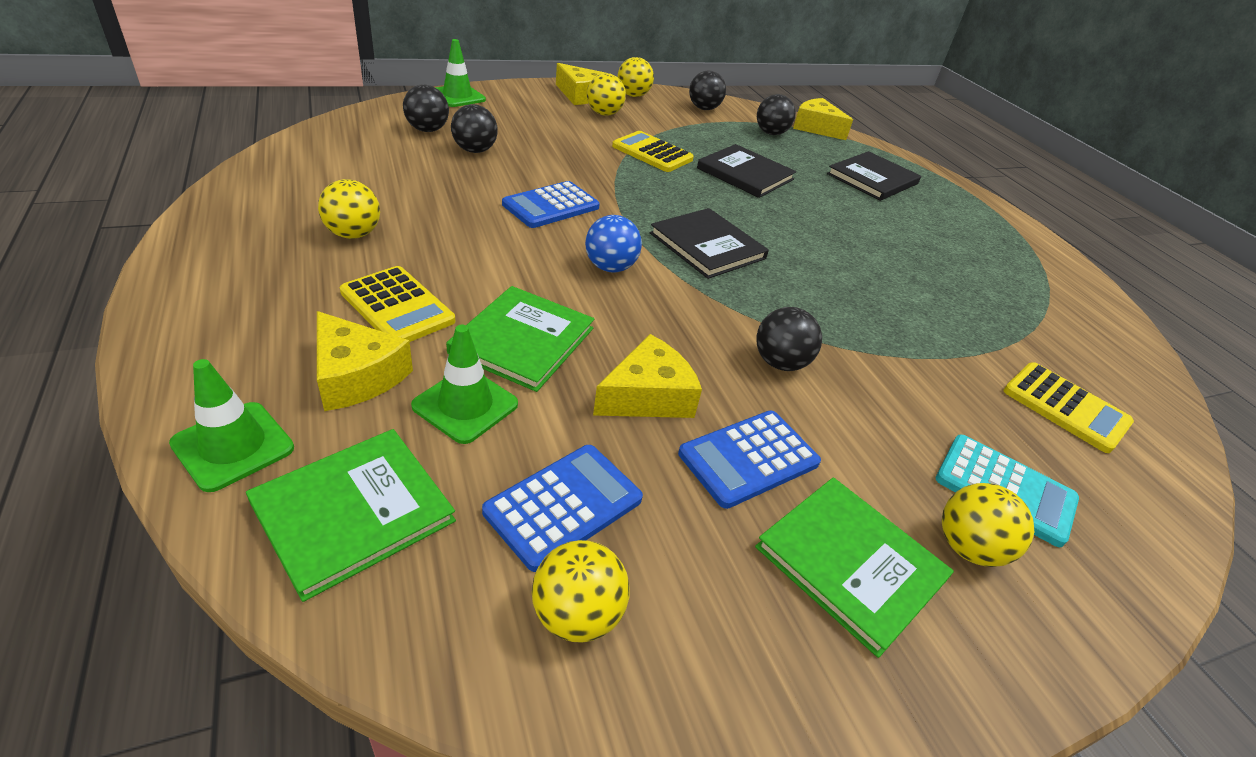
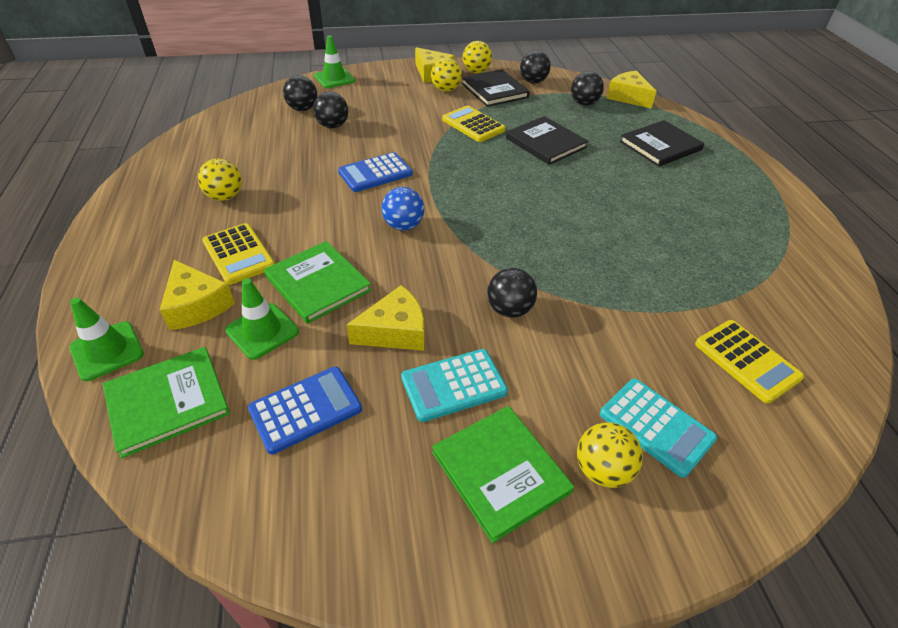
camera: 15 degrees right, 5 degrees up
(523, 340) = (318, 283): green book -> green book turned 75 degrees counterclockwise
(577, 614) = (289, 486): yellow ball -> none
(707, 246) = (488, 208): black book -> black book (494, 90)
(748, 458) = (453, 385): blue calculator -> turquoise calculator

